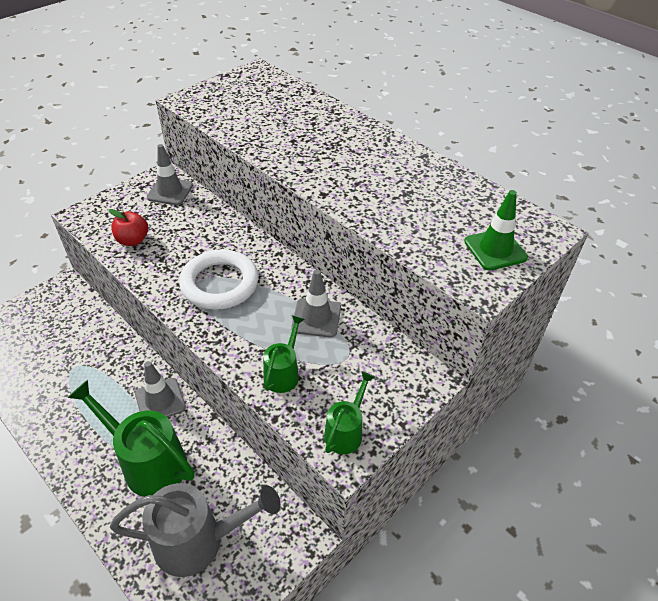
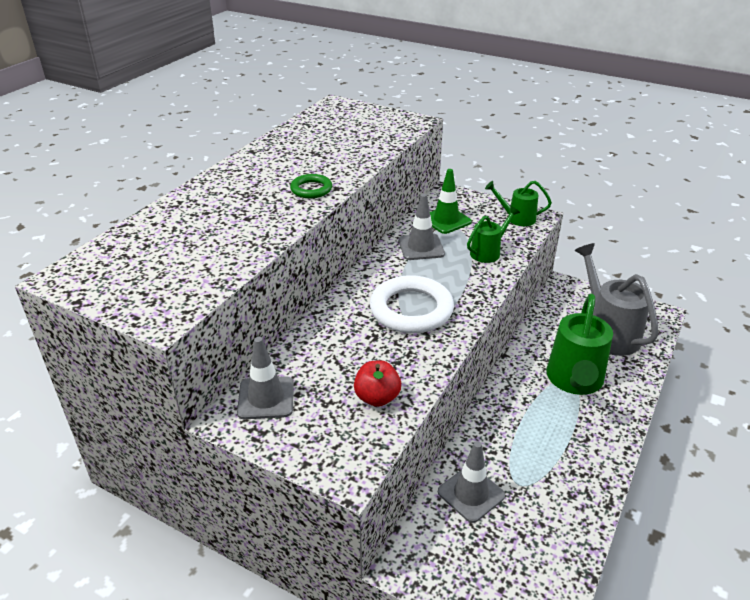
camera: 105 degrees left, 10 degrees down
(160, 400) = (512, 395): grey traffic cone -> grey traffic cone (471, 494)
(283, 373) = (488, 252): green watering can -> green watering can turned 135 degrees clockwise
(327, 178) = (311, 189): none -> green ring
(495, 249) = (369, 118): green traffic cone -> green traffic cone (446, 220)

